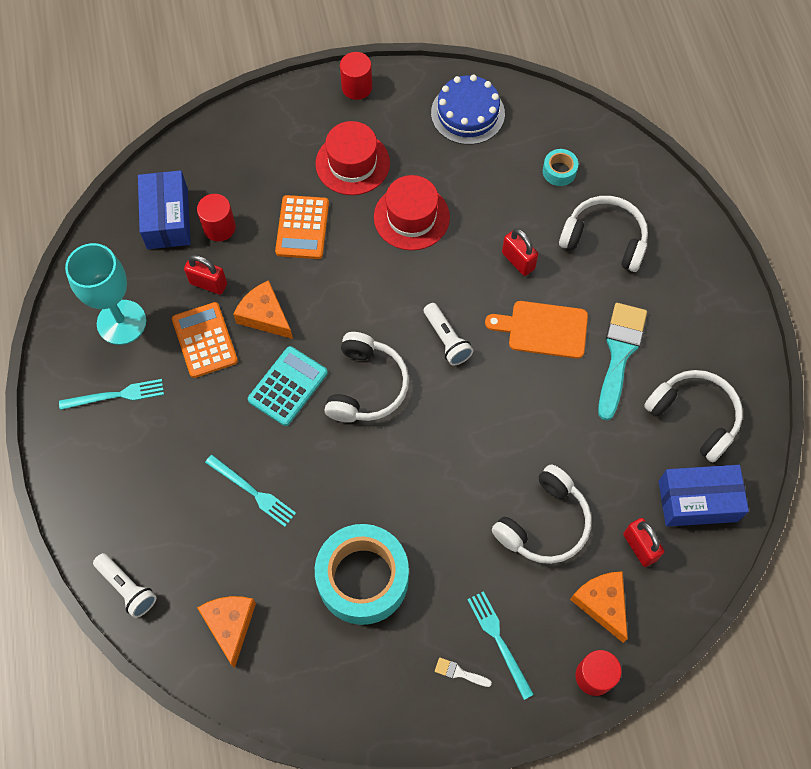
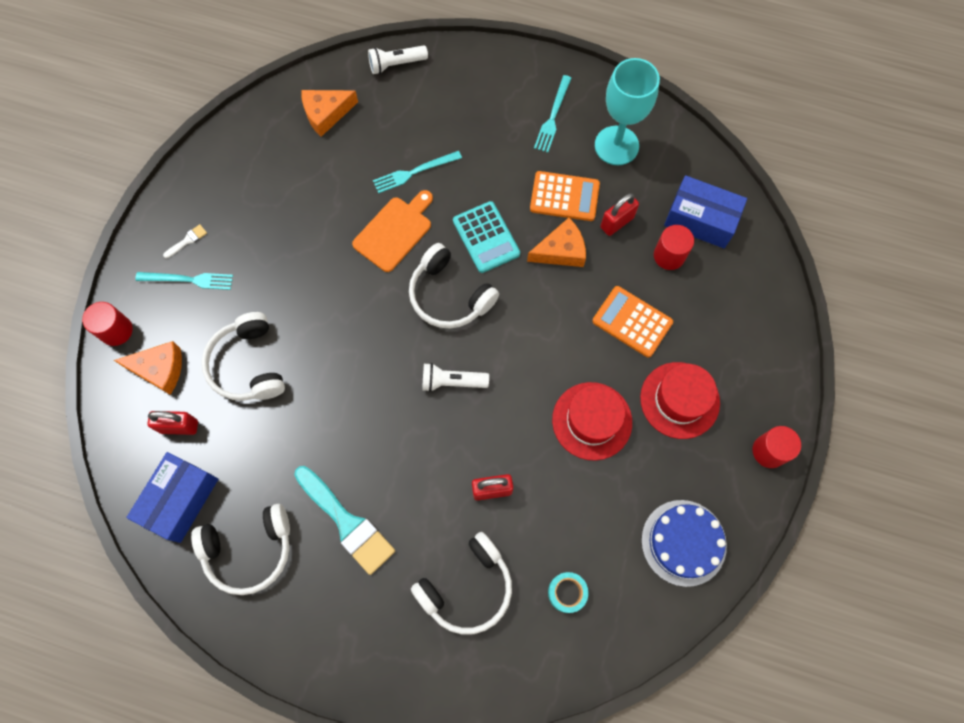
camera: 120 degrees right, 5 degrees up
(230, 625) = (326, 114): orange cheese -> orange cheese turned 135 degrees clockwise
(363, 578) = (298, 213): turquoise tape -> none
(543, 329) = (411, 470): orange cutting board -> orange cutting board (395, 231)

